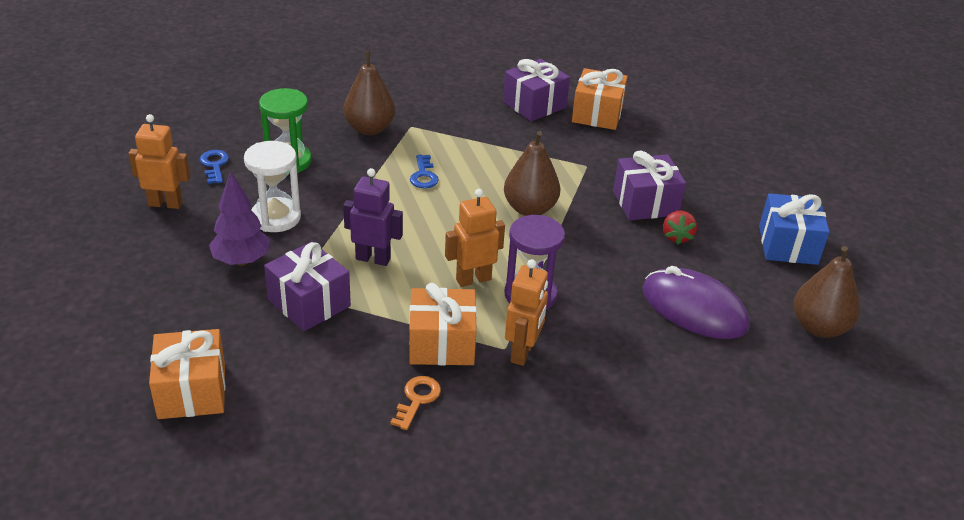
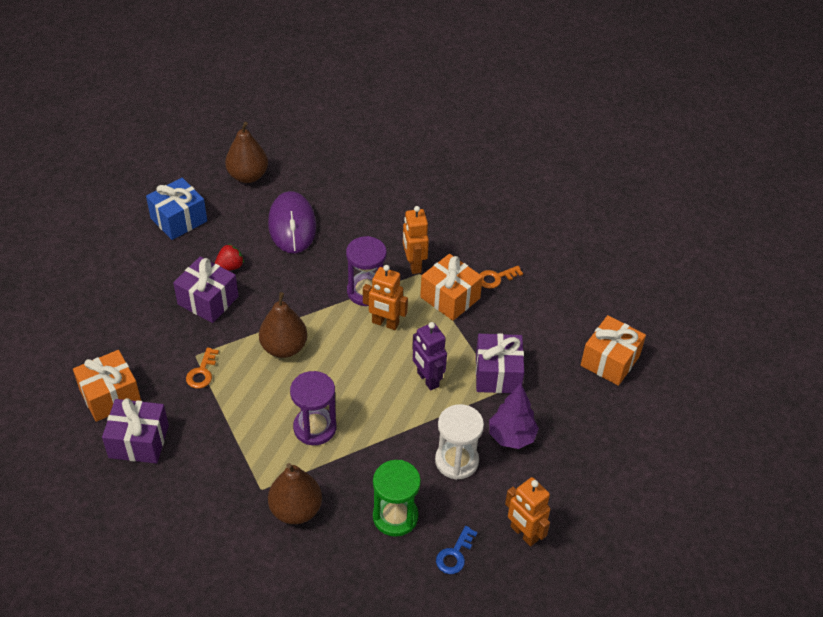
camera: 135 degrees left, 10 degrees up
(423, 175) = (315, 428): blue key -> purple hourglass
(523, 352) = (414, 265): orange robot -> orange robot turned 75 degrees counterclockwise
(562, 159) = (202, 372): none -> orange key

